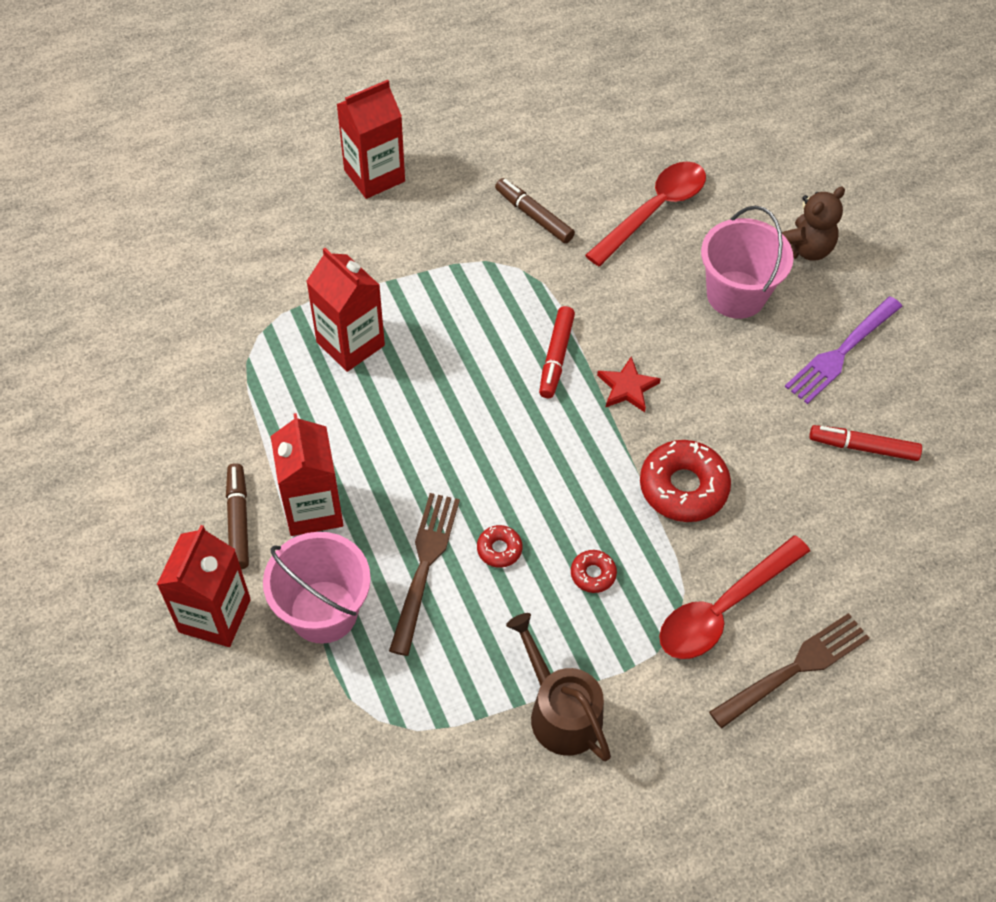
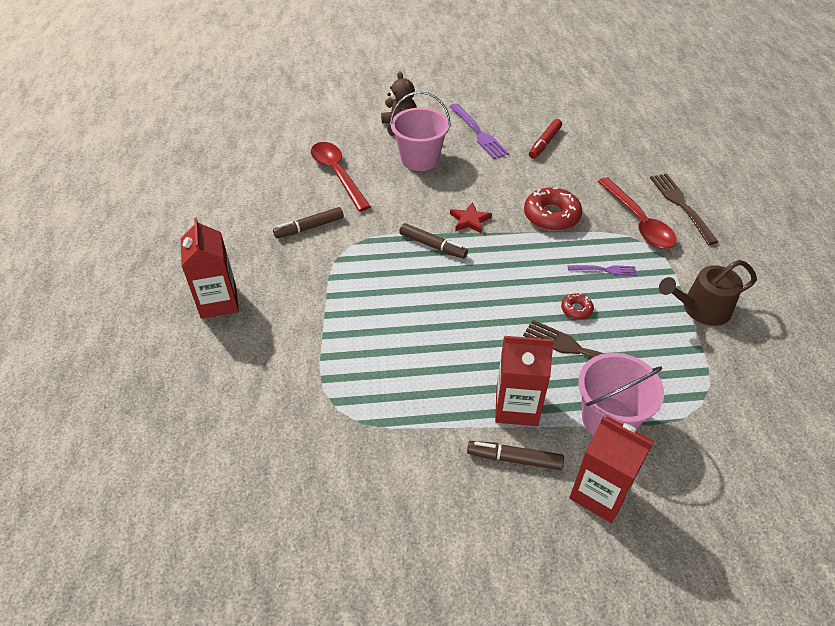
camera: 70 degrees left, 10 degrees down
(350, 344) = (373, 351): red carton -> none
(556, 357) = (433, 246): red marker -> brown marker
(593, 574) = (604, 270): red donut -> purple fork

